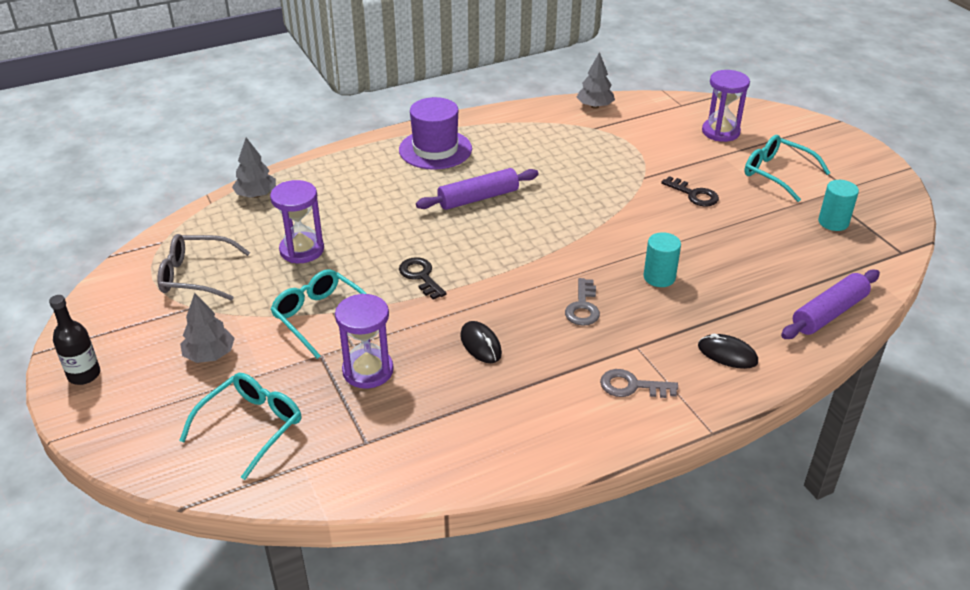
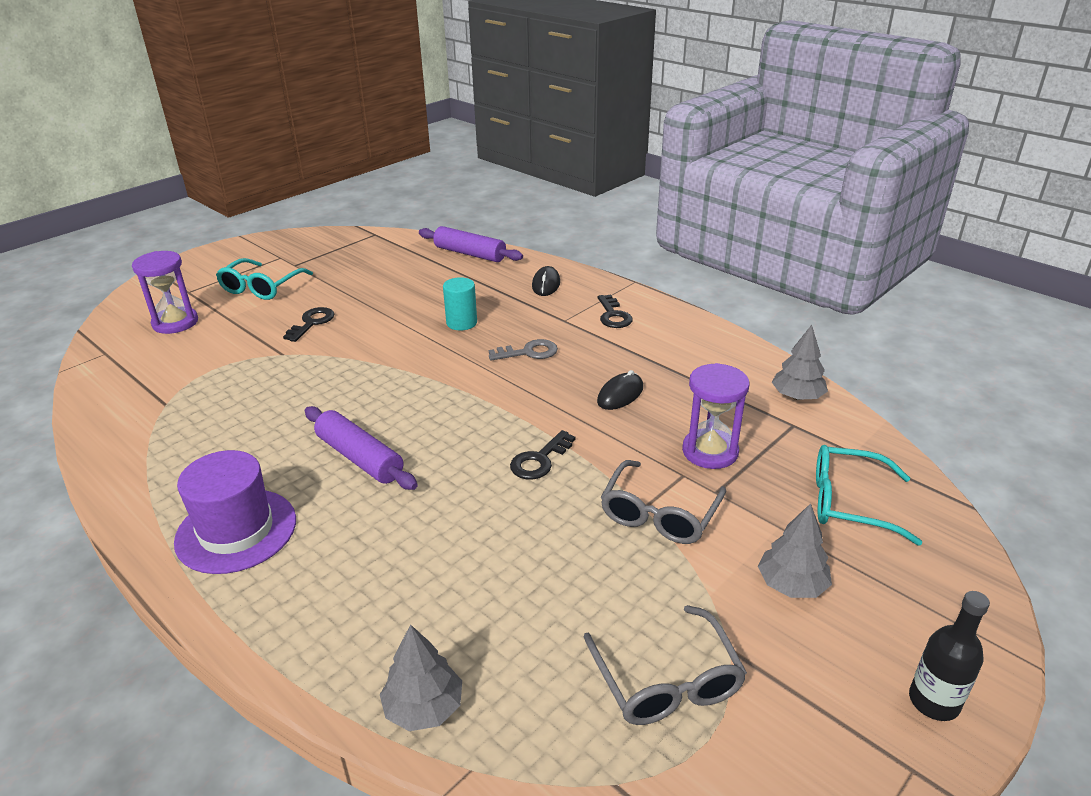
camera: 110 degrees left, 5 degrees down
(302, 250) = (544, 583): purple hourglass -> none
(321, 317) = (659, 514): turquoise glasses -> grey glasses
(595, 106) = (102, 413): grey tree -> grey tree (797, 396)
(632, 386) = (613, 315): grey key -> black key
(833, 222) = (340, 259): turquoise cylinder -> none

